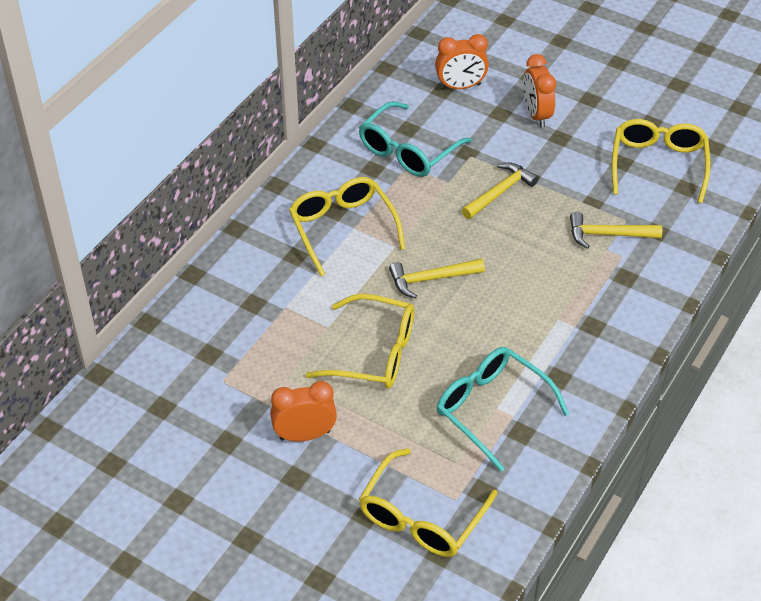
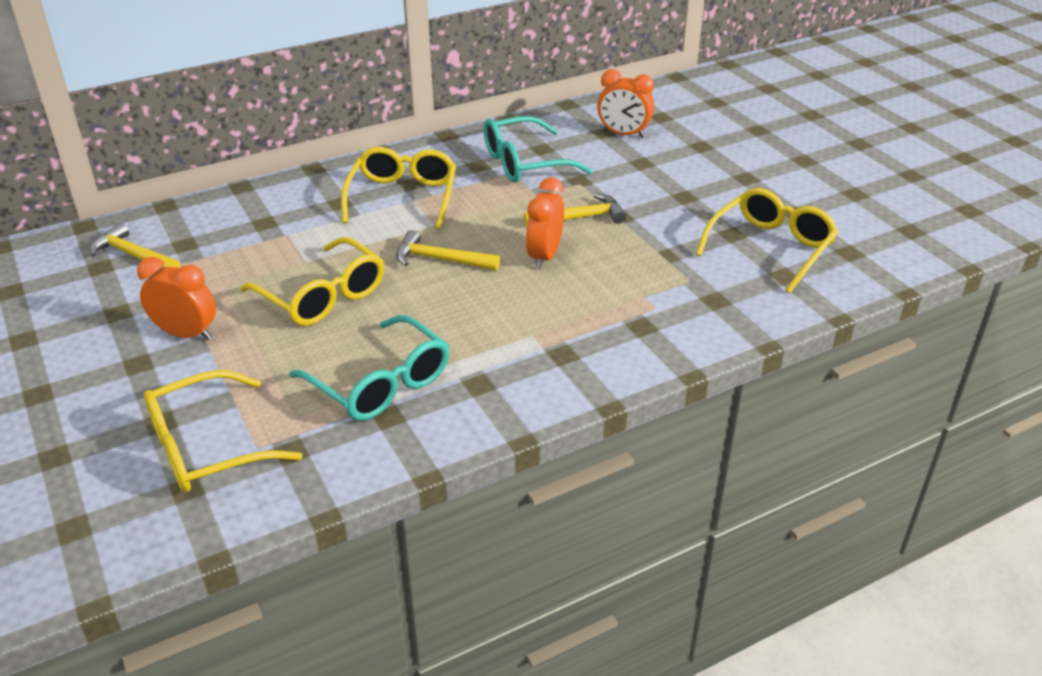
camera: 30 degrees right, 10 degrees down
(491, 409) = (381, 383): turquoise glasses -> turquoise glasses turned 150 degrees clockwise
(536, 115) = (677, 174): orange clock -> orange clock (544, 256)
(608, 235) = (657, 285): yellow hammer -> yellow hammer (133, 255)

